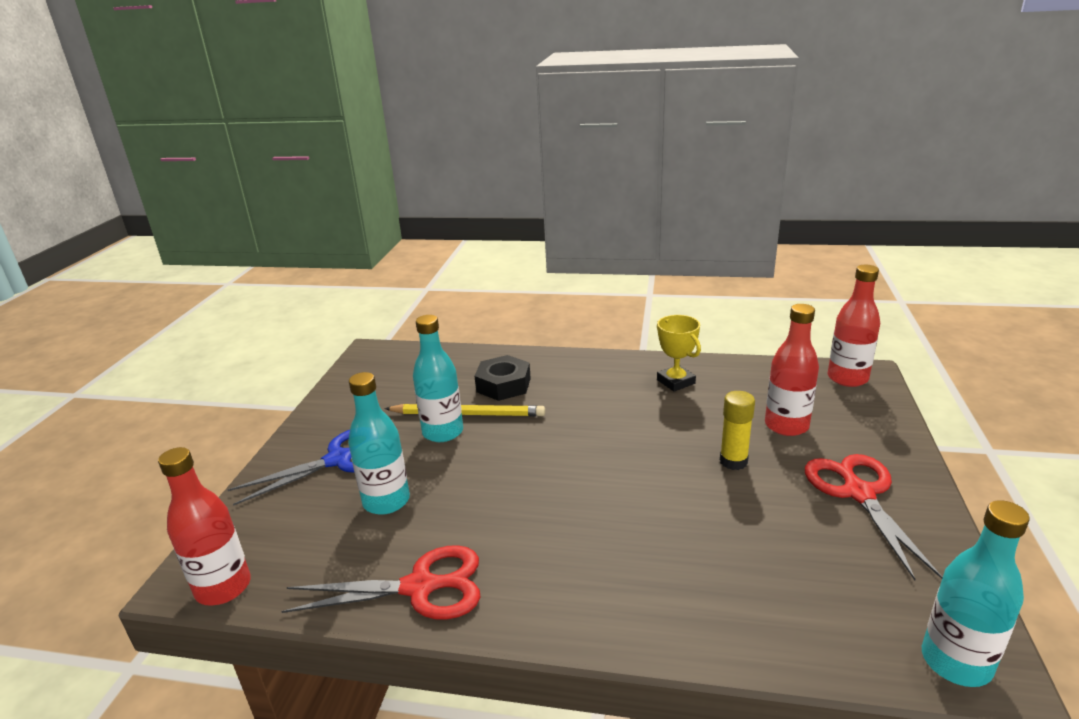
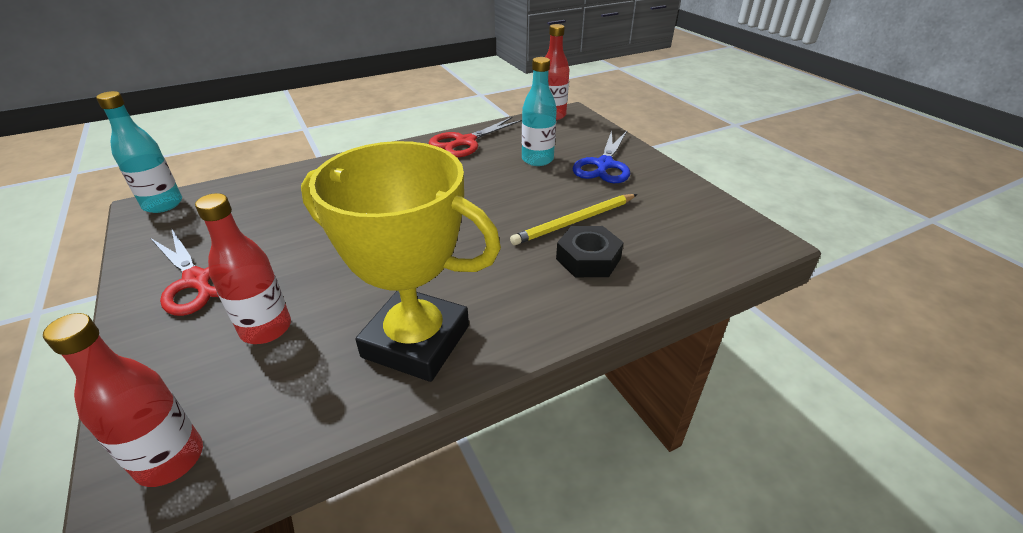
camera: 140 degrees right, 10 degrees up
(443, 432) = (570, 202): turquoise bottle -> none
(675, 382) = (416, 341): yellow trophy -> yellow trophy, size x2.19
(733, 461) = (315, 268): yellow glue stick -> none

